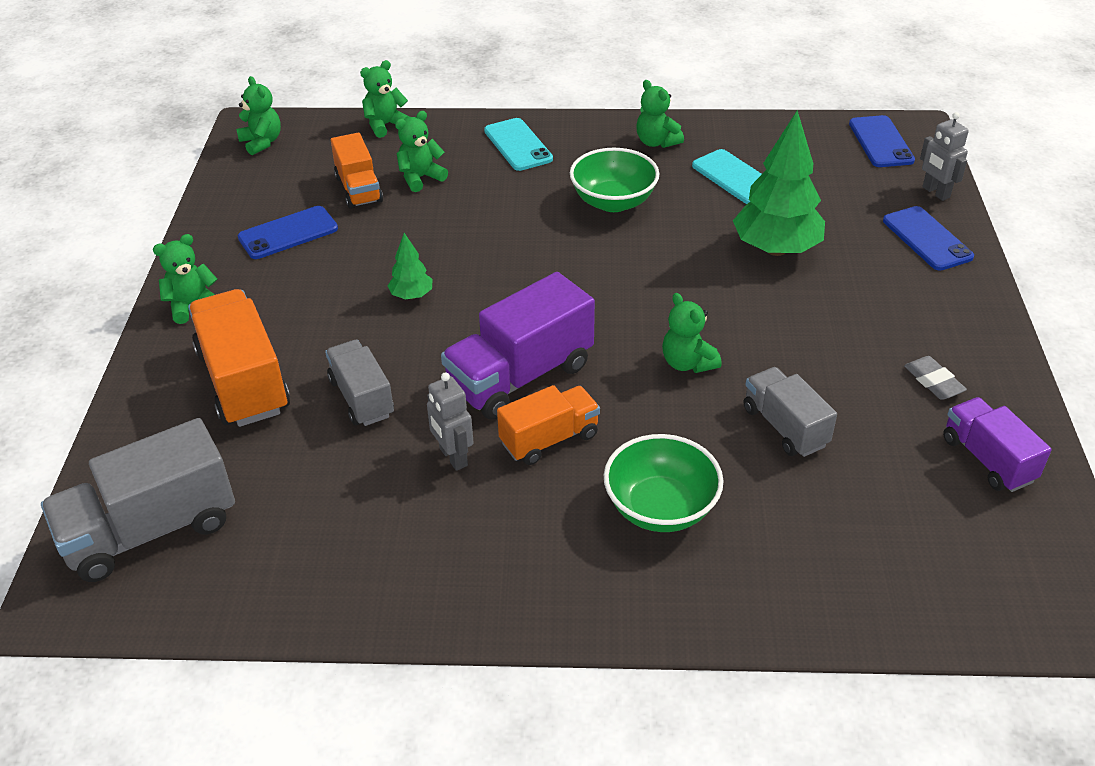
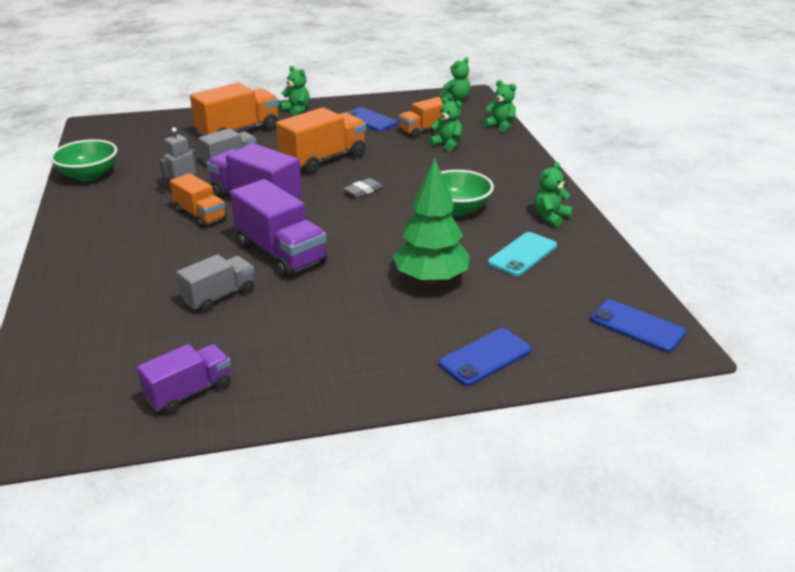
camera: 75 degrees right, 10 degrees down
(151, 530) = (133, 132): grey truck -> none
(412, 296) = (323, 160): green tree -> orange truck
(518, 145) = (508, 168): turquoise phone -> none
(660, 508) = (141, 256): green bowl -> green bowl (89, 175)
(687, 363) = (281, 253): green teddy bear -> purple truck
(881, 142) = (637, 326): blue phone -> blue phone turned 60 degrees clockwise
(933, 381) = (281, 363): grey eraser -> grey eraser (363, 191)
(935, 192) = (568, 361): grey robot -> none

